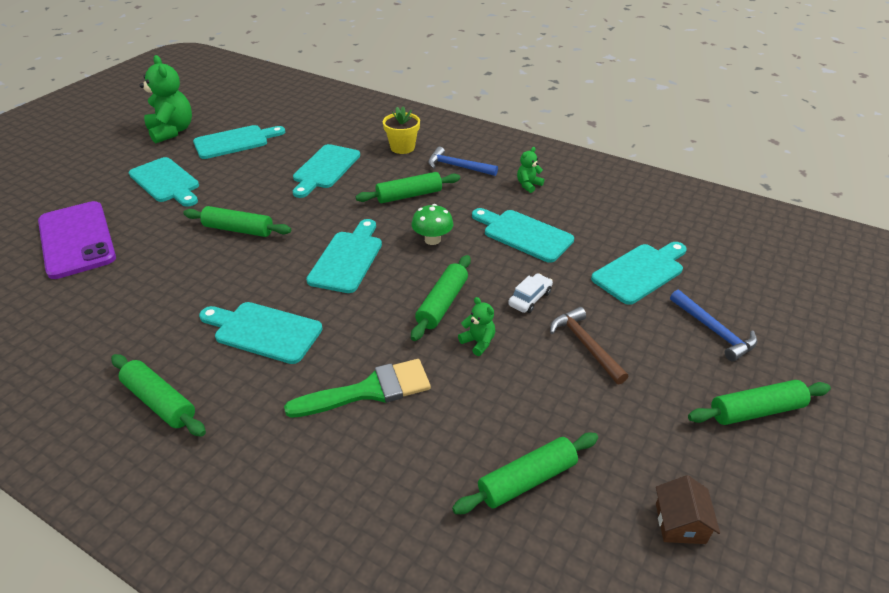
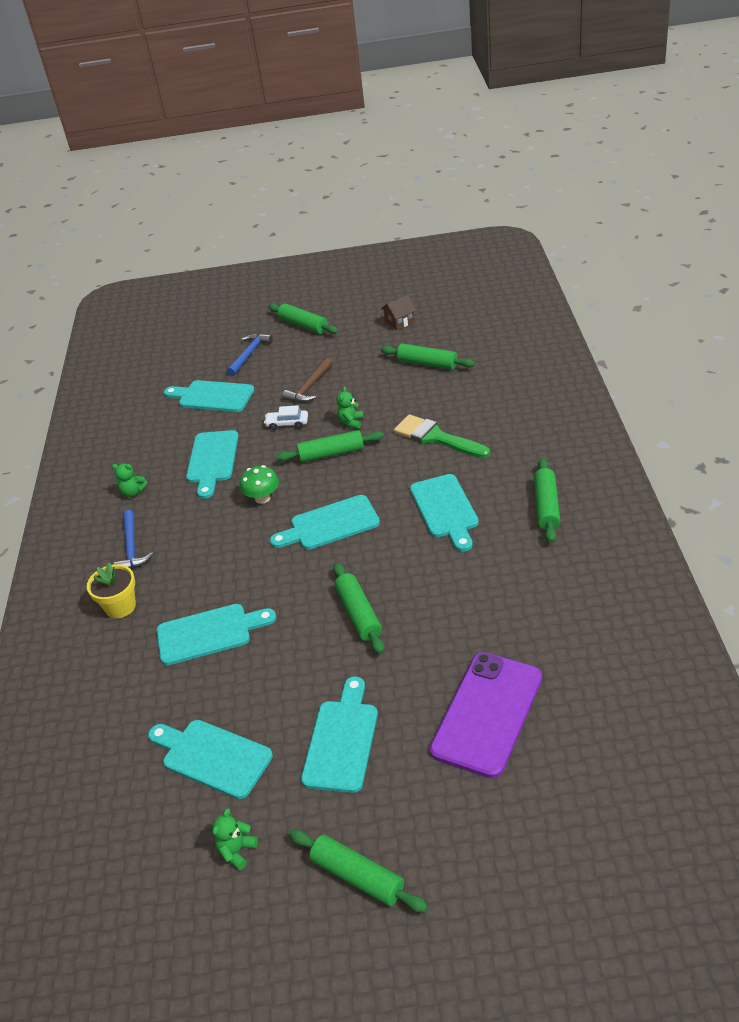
camera: 120 degrees left, 0 degrees up
(172, 131) = (237, 851): green teddy bear -> green teddy bear, size x0.48
(409, 195) = (209, 547): green rolling pin -> green rolling pin (357, 876)

